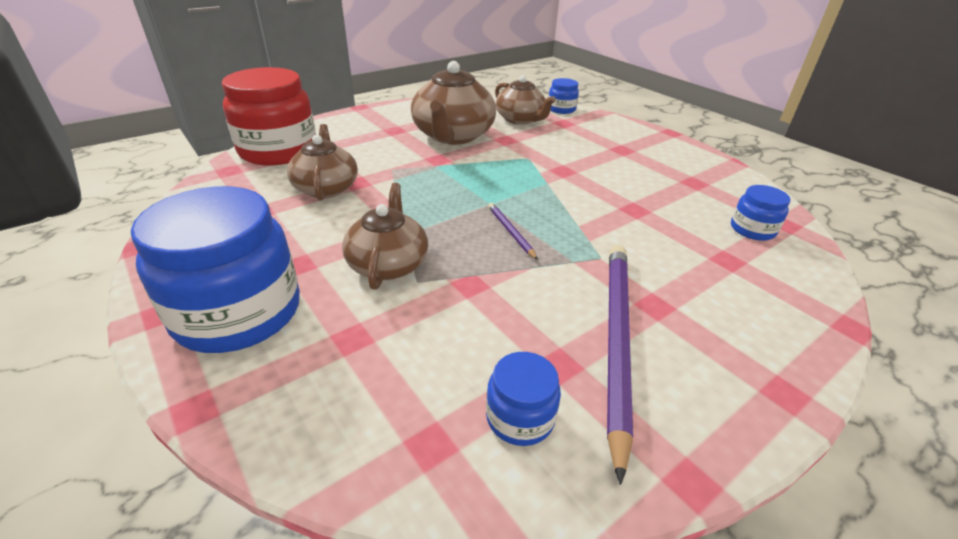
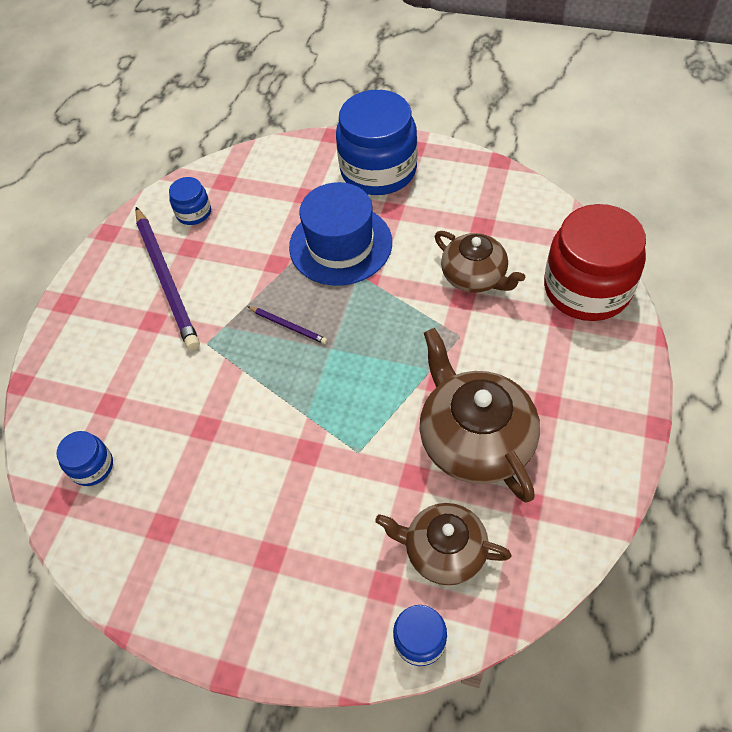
camera: 150 degrees right, 20 degrees up
(388, 264) = (340, 244): brown teapot -> blue hat

